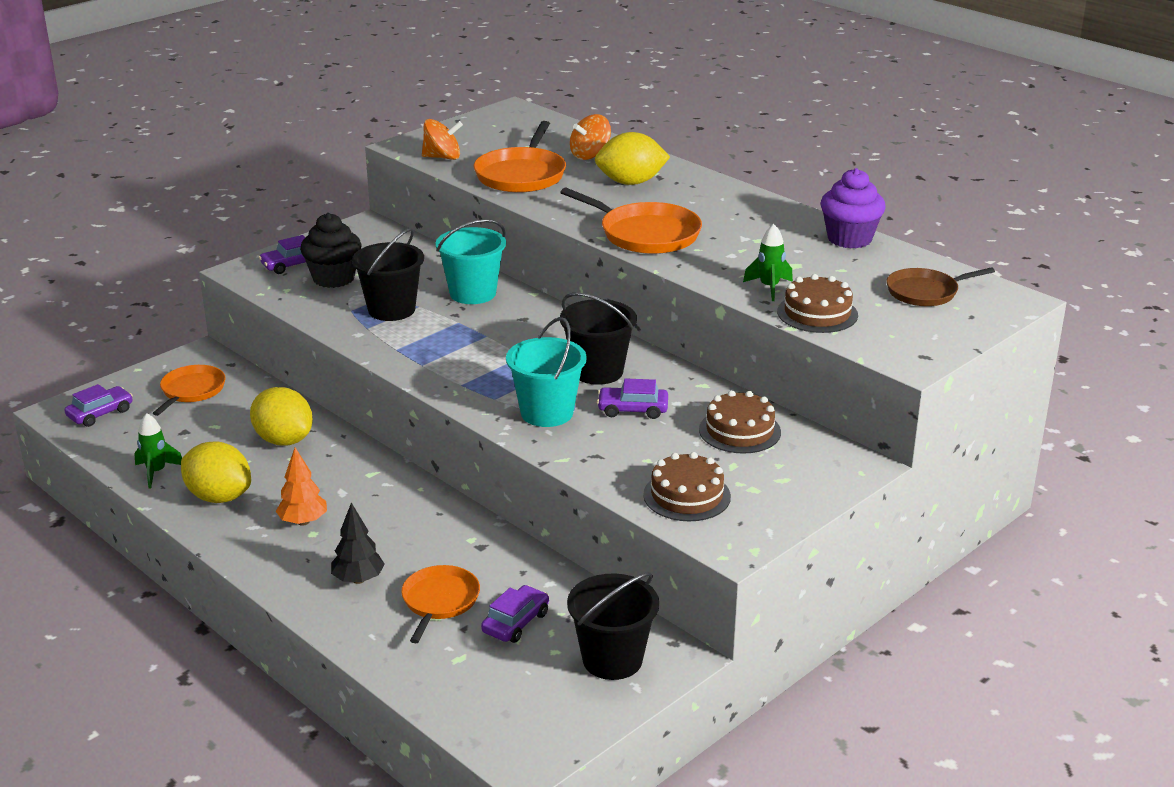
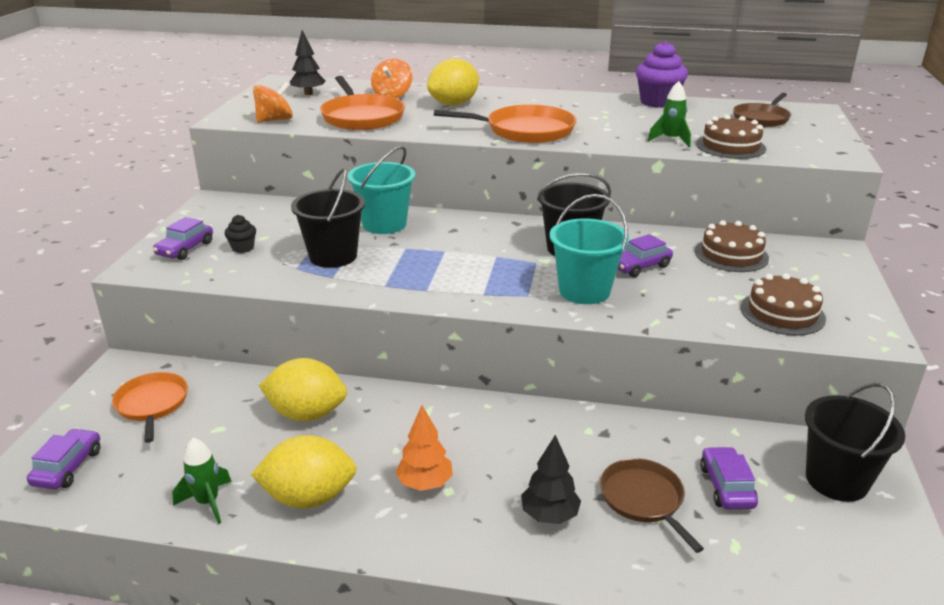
camera: 35 degrees left, 0 degrees up
(333, 278) = (243, 248): black cupcake -> black cupcake, size x0.50
(439, 601) = (643, 499): orange pan -> brown pan
(516, 132) = (308, 93): none -> black tree

